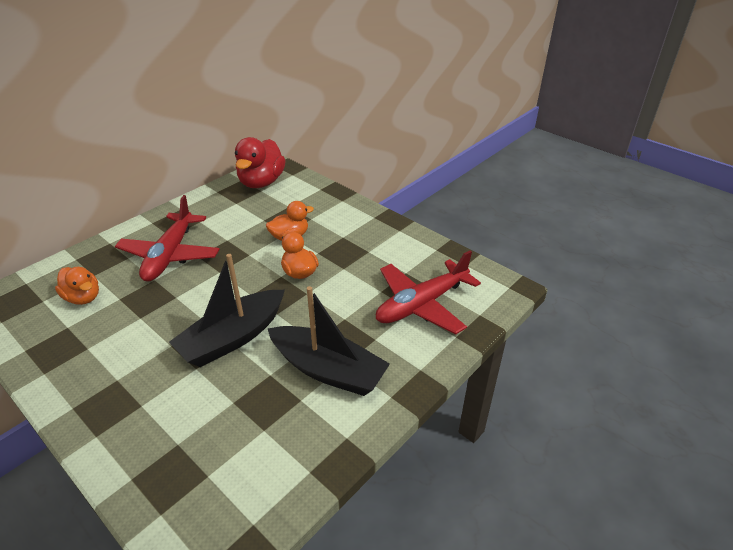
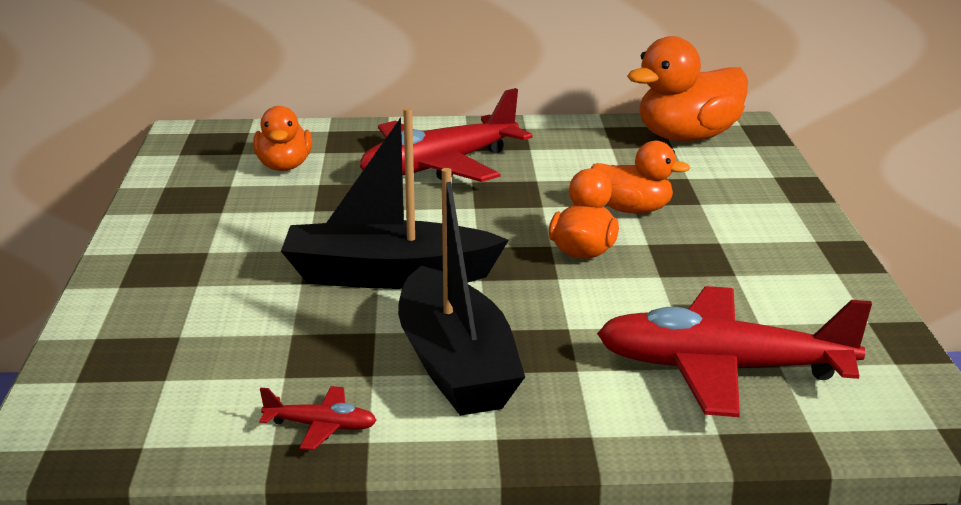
camera: 45 degrees right, 15 degrees down
(261, 182) = (688, 138): red duck -> orange duck
(318, 446) = (321, 427): none -> red plane

